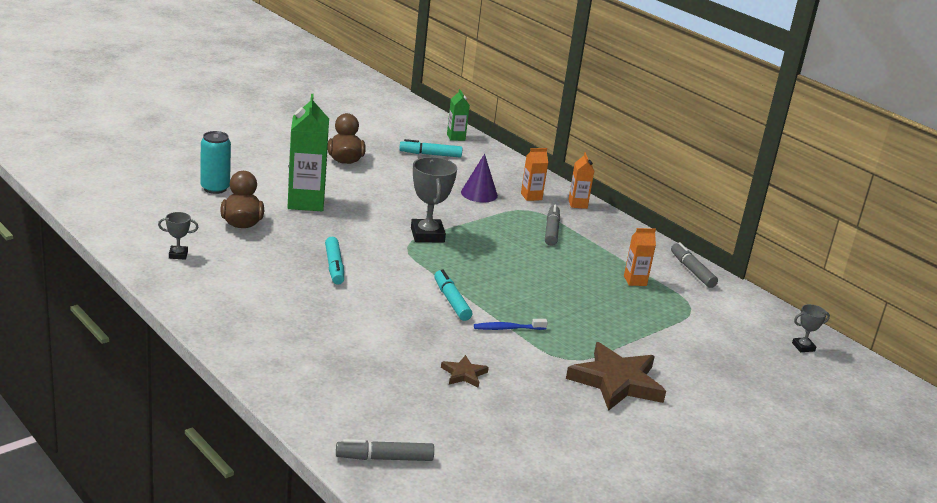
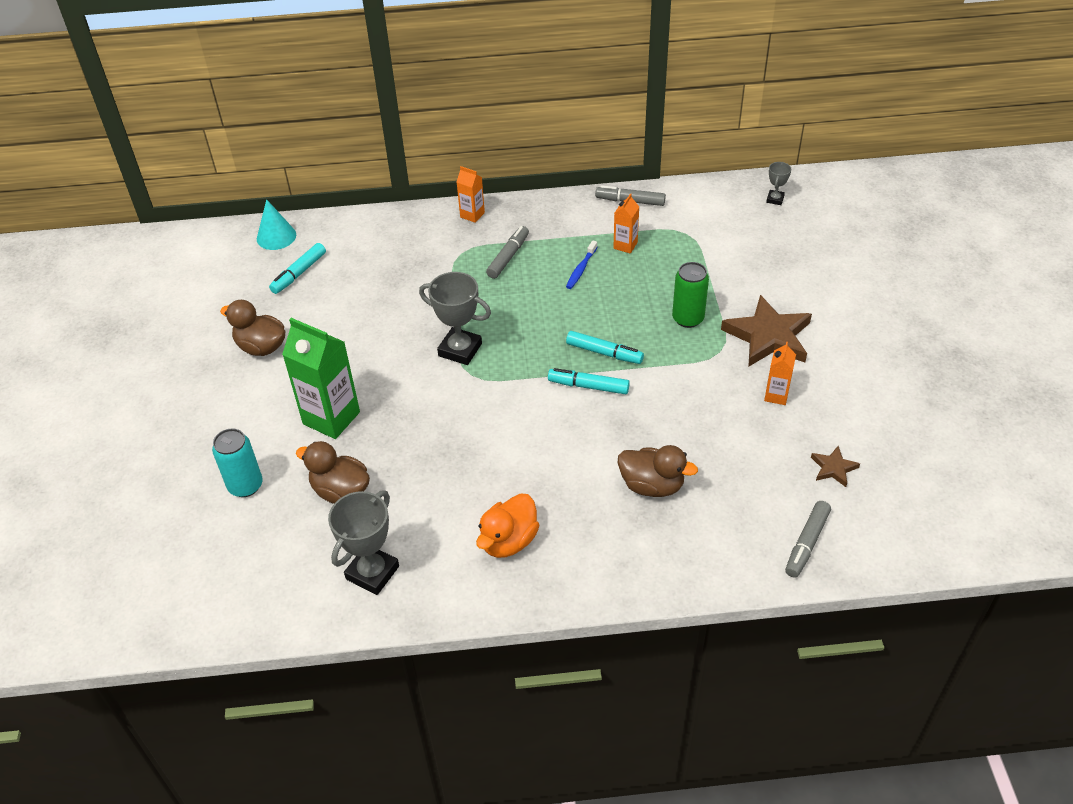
camera: 50 degrees left, 20 degrees up
(178, 255) = (372, 572): grey trophy -> grey trophy, size x1.94
(255, 303) = (508, 541): none -> orange duck
(334, 266) = (476, 448): turquoise marker -> turquoise marker (604, 353)
(373, 357) = (652, 485): none -> brown duck
(456, 137) = (276, 236): green carton -> turquoise cone
(464, 374) = (709, 432): brown star -> brown star (833, 468)
(479, 194) = (405, 274): purple cone -> none
(507, 328) = (654, 368): blue toothbrush -> blue toothbrush (581, 269)
(531, 196) = (436, 240): orange carton -> orange carton (776, 395)
(551, 231) = (508, 257): grey marker -> grey marker turned 75 degrees clockwise
(586, 332) = (688, 318): none -> green can

